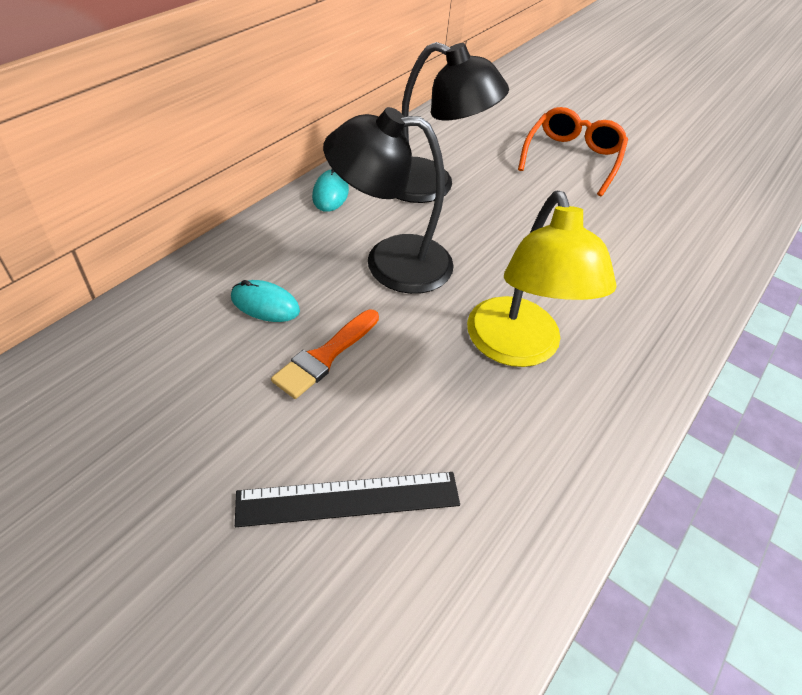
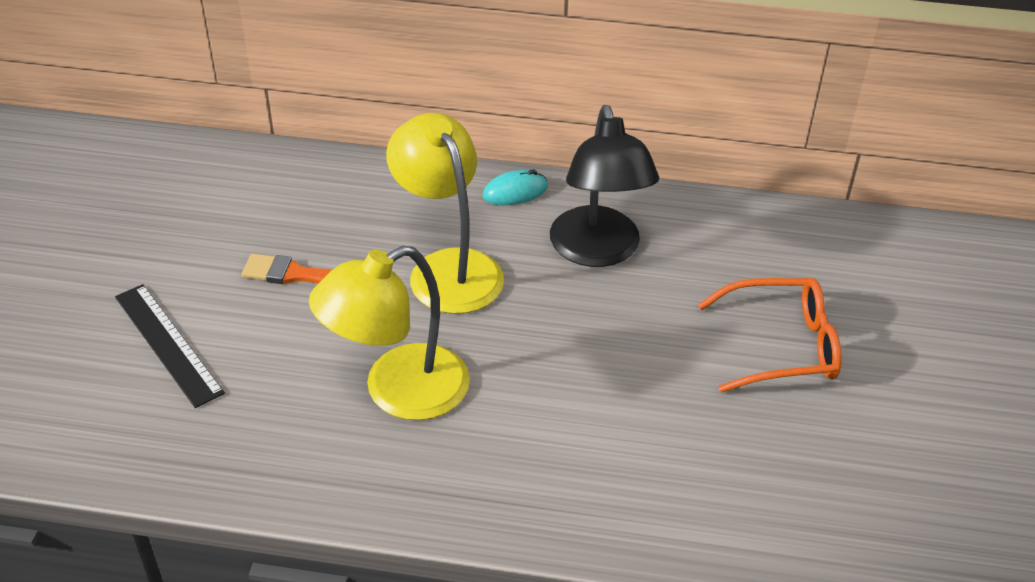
camera: 65 degrees right, 5 degrees down
(265, 304) = (332, 218): turquoise mouse -> none
(390, 263) = (448, 268): black lamp -> yellow lamp

